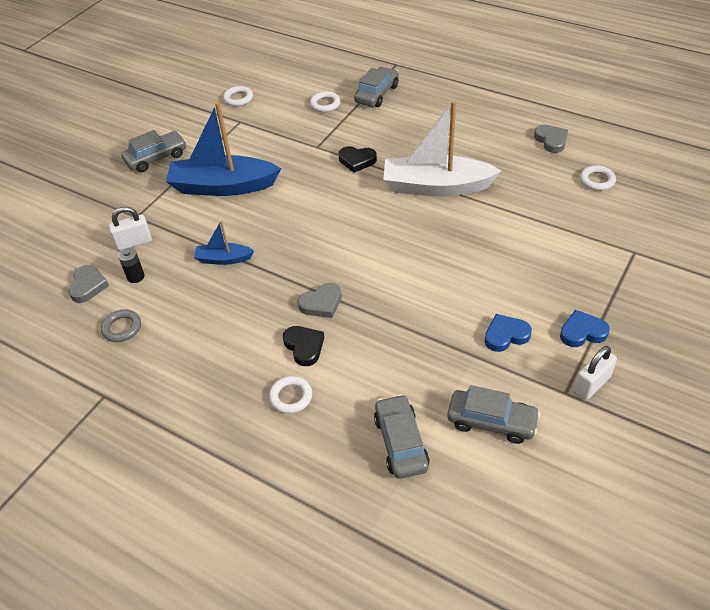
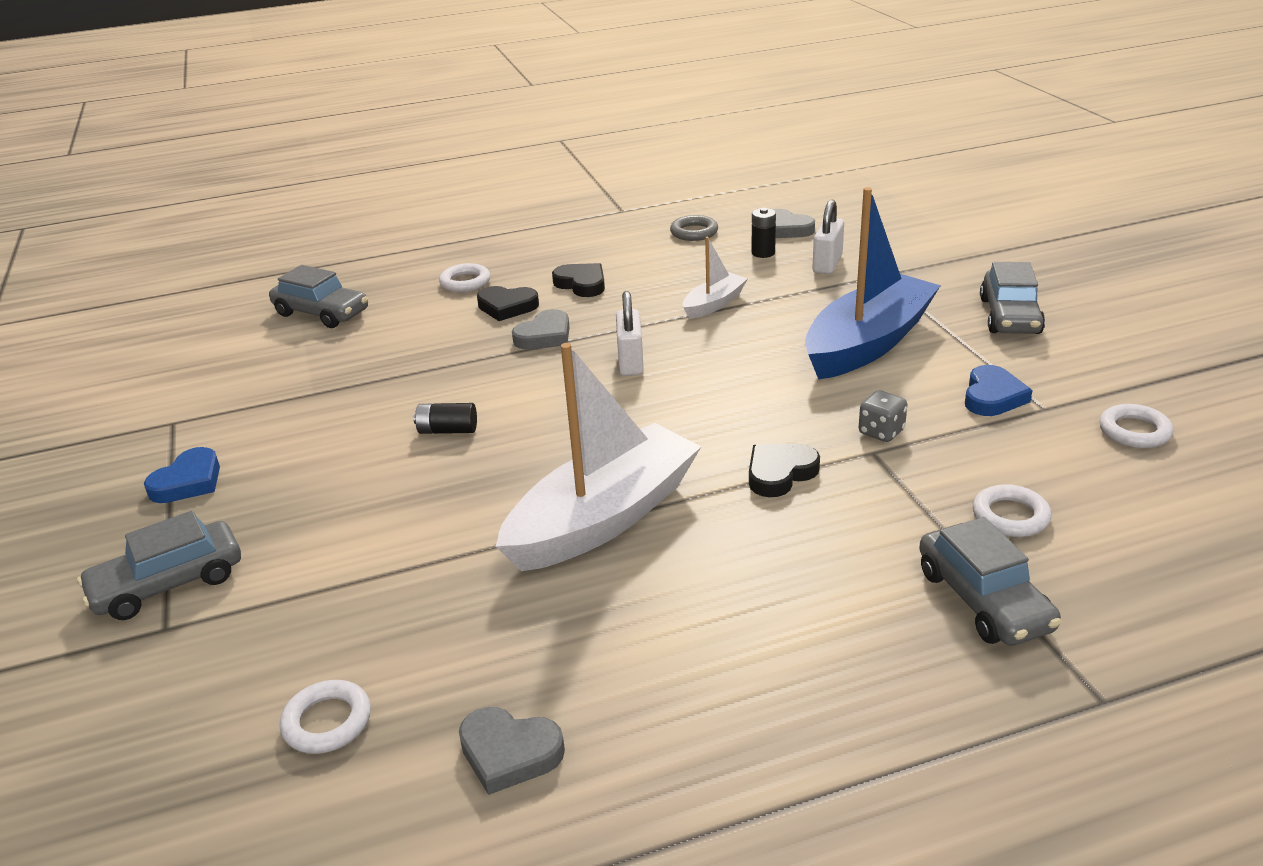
camera: 130 degrees right, 15 degrees down
(224, 259) = (714, 304): blue boat -> white boat
(244, 333) = (581, 284): none -> black heart
(299, 151) = (881, 432): none -> grey dice
(321, 303) = (544, 336): grey heart -> grey heart turned 150 degrees counterclockwise
(440, 273) = (447, 430): none -> black battery
(491, 421) = (242, 365): grey car -> grey car (168, 584)
(506, 335) = (291, 426): blue heart -> blue heart (992, 397)
(592, 384) = (142, 444): white padlock -> white padlock (630, 362)

